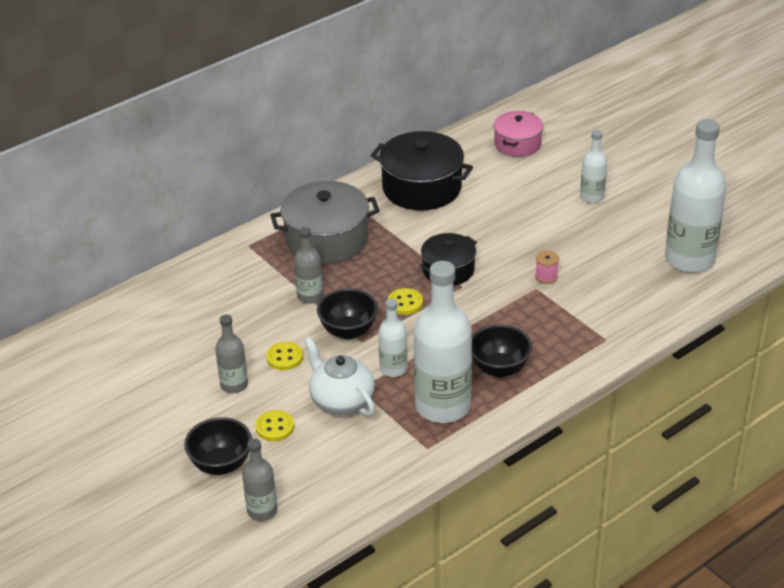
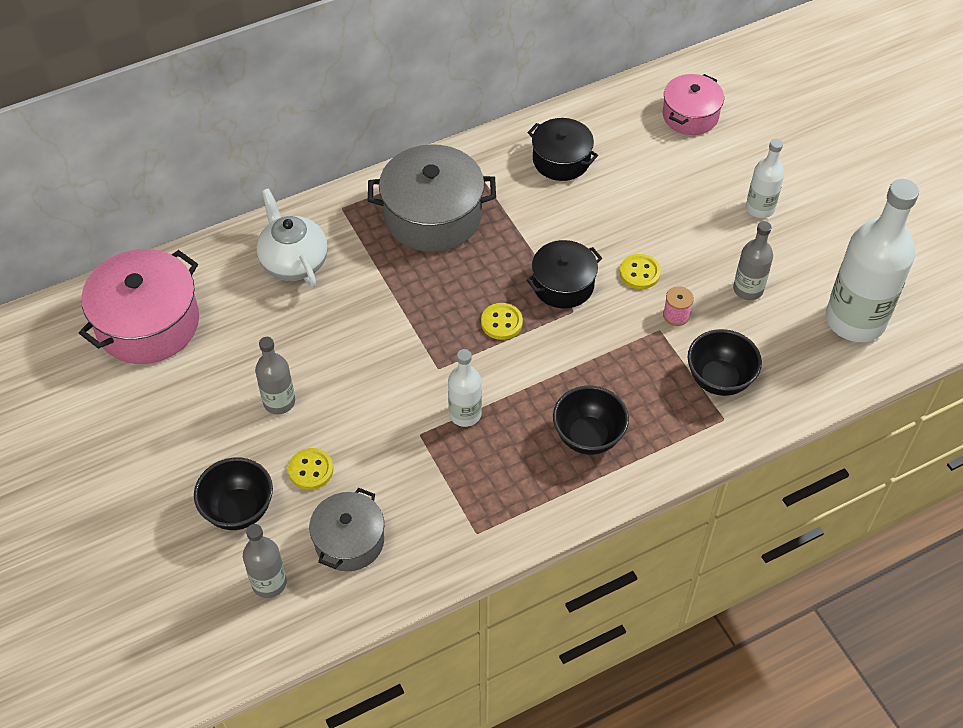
camera: 10 degrees right, 15 degrees up
(105, 348) = (148, 323): none -> pink pot
(284, 357) = (345, 374): yellow button -> yellow button (639, 273)
(310, 296) = (394, 293): grey bottle -> grey bottle (748, 289)
(322, 470) = (349, 541): none -> grey pot
(341, 401) = (394, 448): white teapot -> white teapot (293, 261)
(348, 331) = (426, 350): black bowl -> black bowl (719, 379)
(421, 187) = (561, 160): black pot -> black pot, size x0.61
(442, 406) = (509, 478): white bottle -> none

